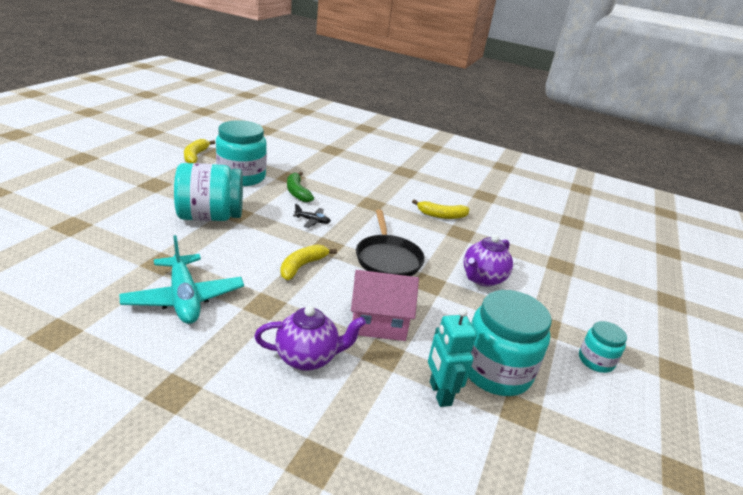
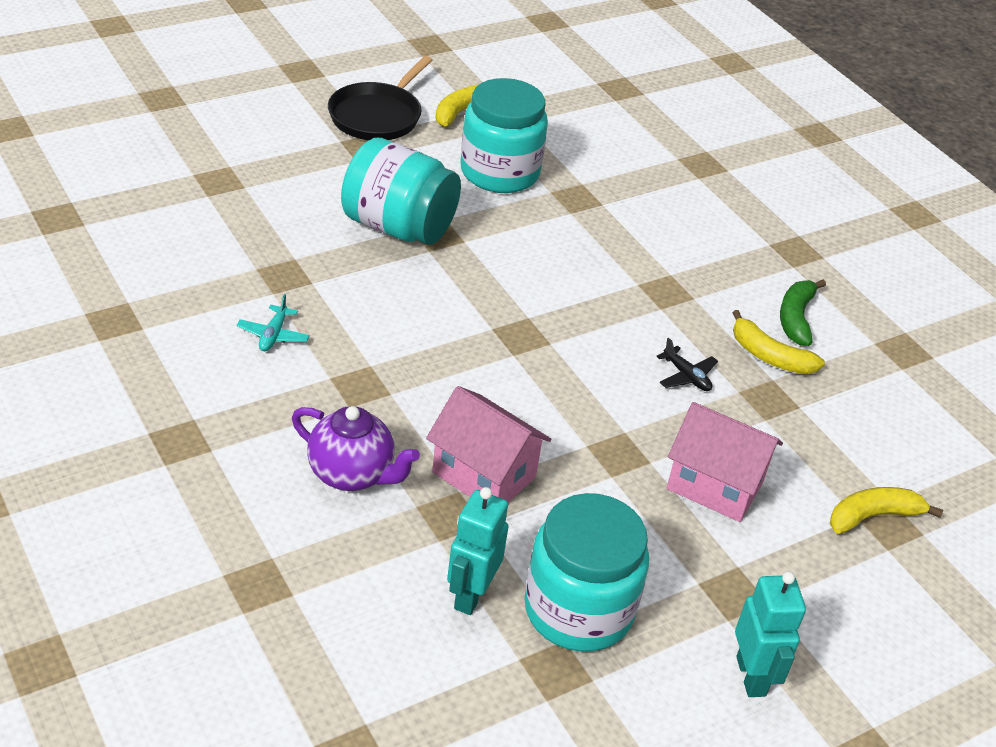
camera: 35 degrees right, 10 degrees up
(184, 298) = (273, 335): turquoise plane -> turquoise plane, size x0.46
(297, 192) = (562, 229): green banana -> green banana (796, 318)
(302, 266) = (457, 352): yellow banana -> yellow banana (873, 516)
(312, 221) = (539, 287): black plane -> black plane (686, 376)
(388, 259) = (594, 392): black pan -> black pan (377, 116)
(482, 279) = (715, 485): purple teapot -> pink house
(596, 361) = (751, 676): turquoise jar -> turquoise robot

